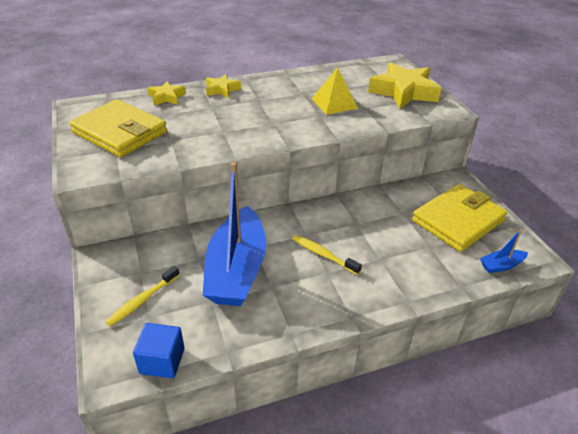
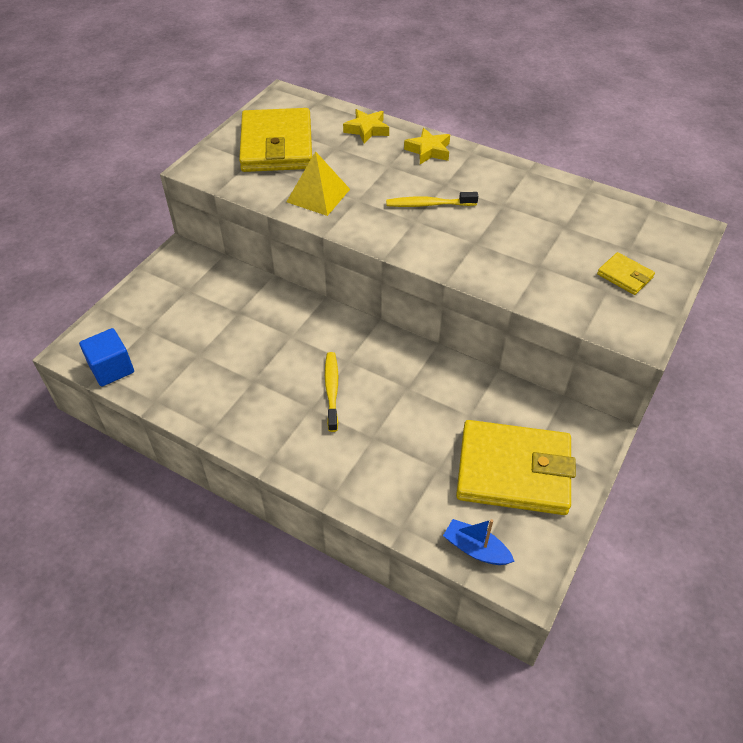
camera: 50 degrees right, 10 degrees up
(142, 300) = (159, 313): yellow toothbrush -> yellow toothbrush (428, 204)
(237, 270) = (249, 344): blue boat -> none
(334, 103) = (515, 237): yellow pyramid -> yellow pyramid (318, 195)
(404, 92) = (624, 276): yellow star -> yellow wallet

